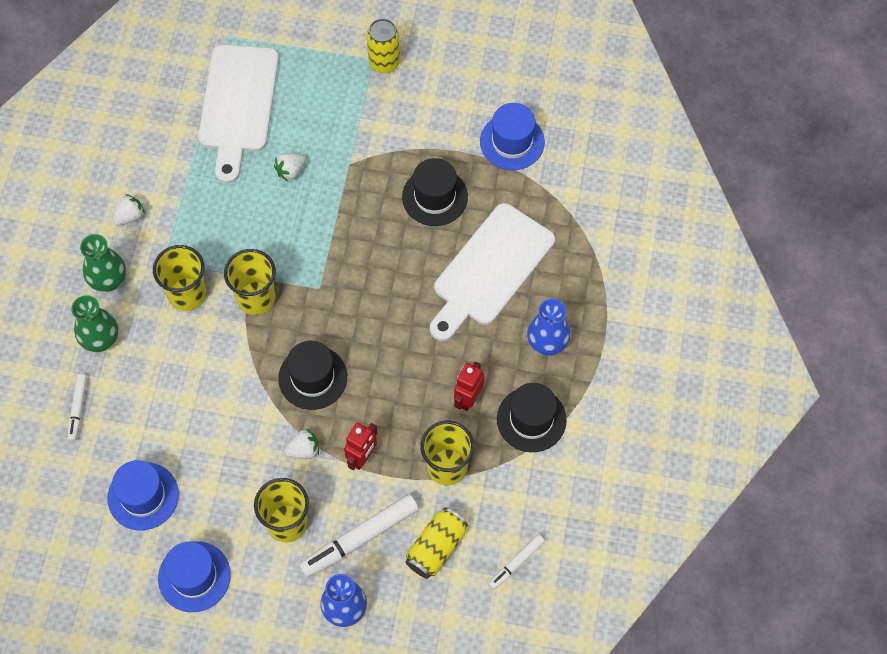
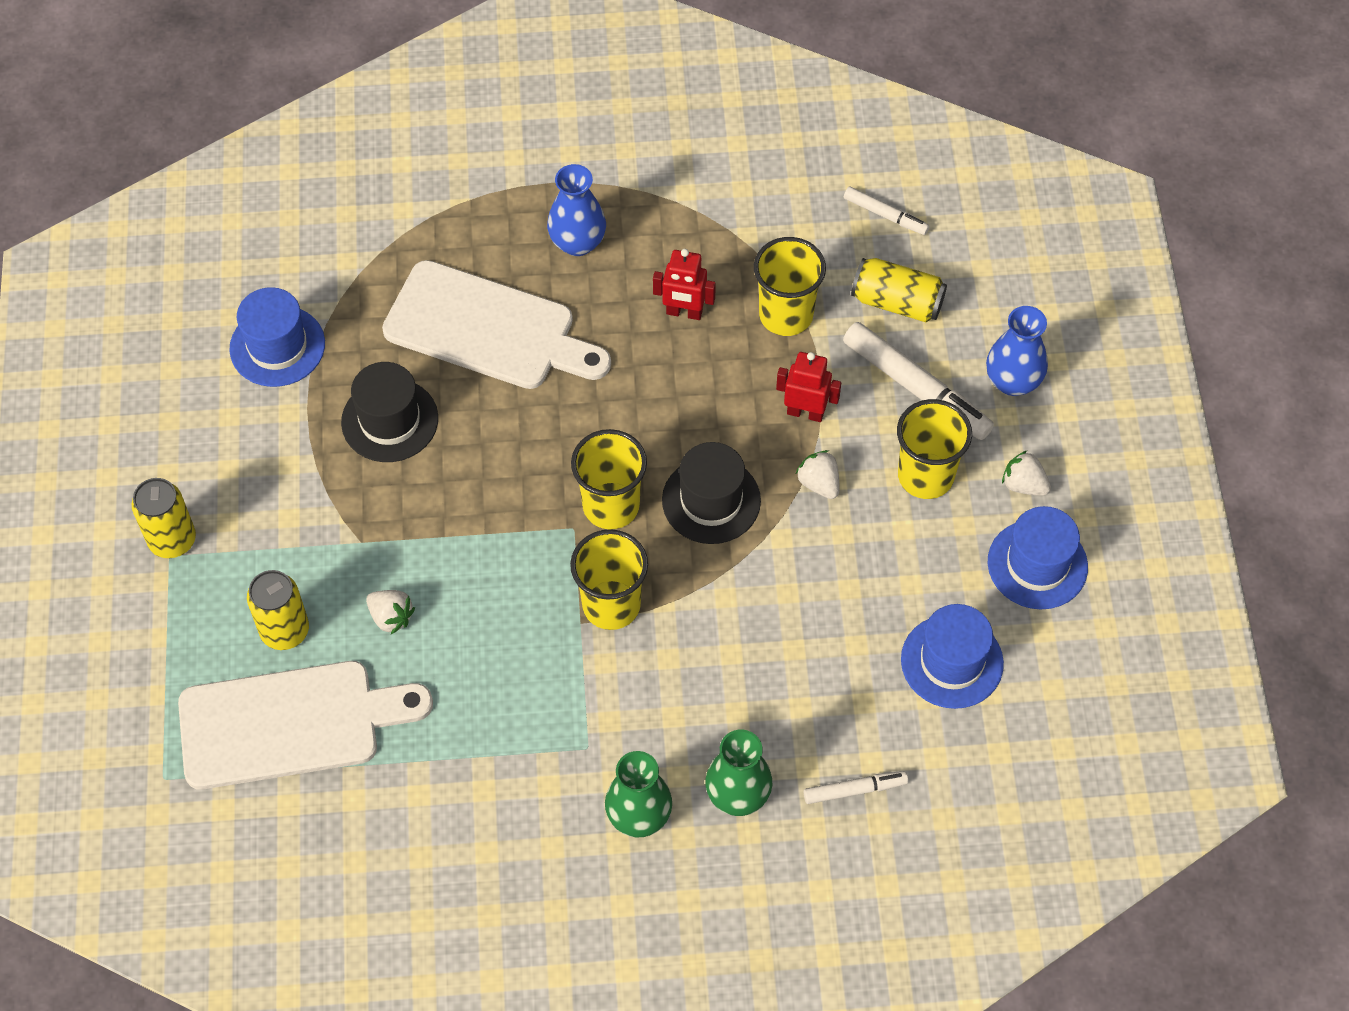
camera: 105 degrees left, 5 degrees down
(130, 216) = (523, 820): white strawberry -> white strawberry (1023, 485)
(187, 294) = (631, 698): yellow cup -> yellow cup (611, 506)
(301, 112) = (285, 631): none -> yellow can
(531, 419) = (691, 238): black hat -> none

